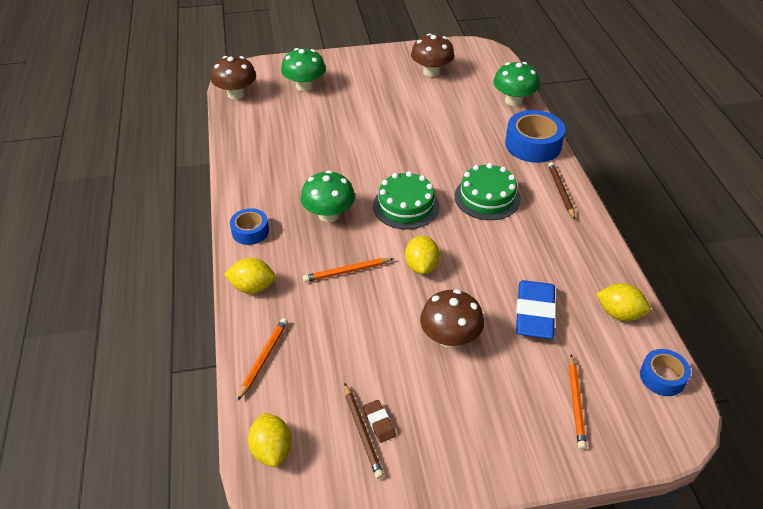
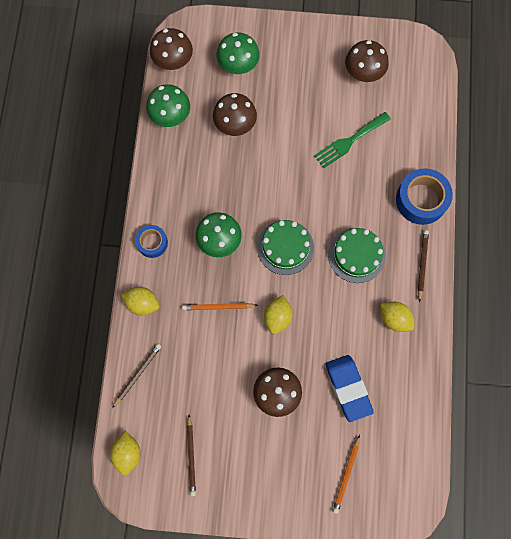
camera: 15 degrees right, 30 degrees up
(264, 358) = (137, 374): orange pencil -> brown pencil
(315, 125) = (235, 124): none -> brown mushroom
(379, 423) = (204, 452): brown eraser -> none
(439, 117) = (349, 141): none -> green fork
(513, 100) = (426, 135): green mushroom -> green mushroom (170, 115)
(534, 313) = (348, 388): blue eraser -> blue eraser turned 45 degrees counterclockwise
(619, 313) = (413, 406): yellow lemon -> yellow lemon (394, 319)
(662, 377) = (418, 471): blue tape -> none

